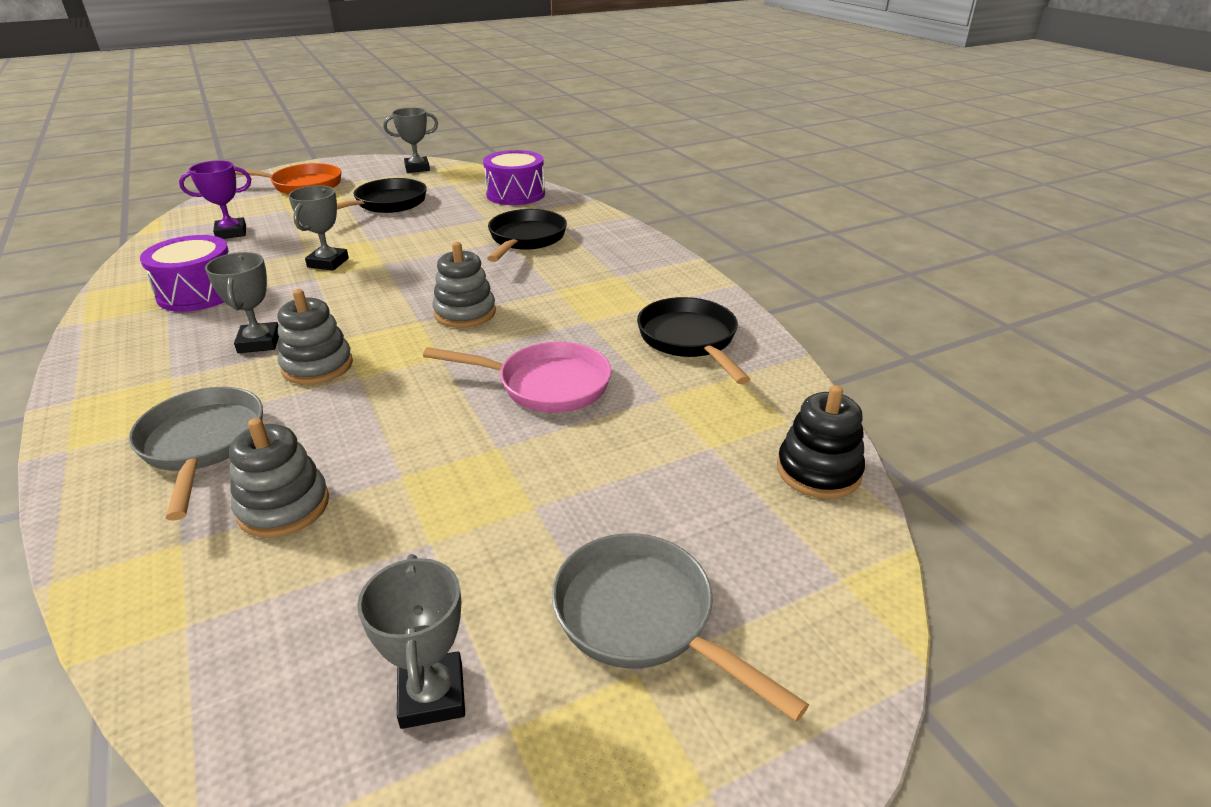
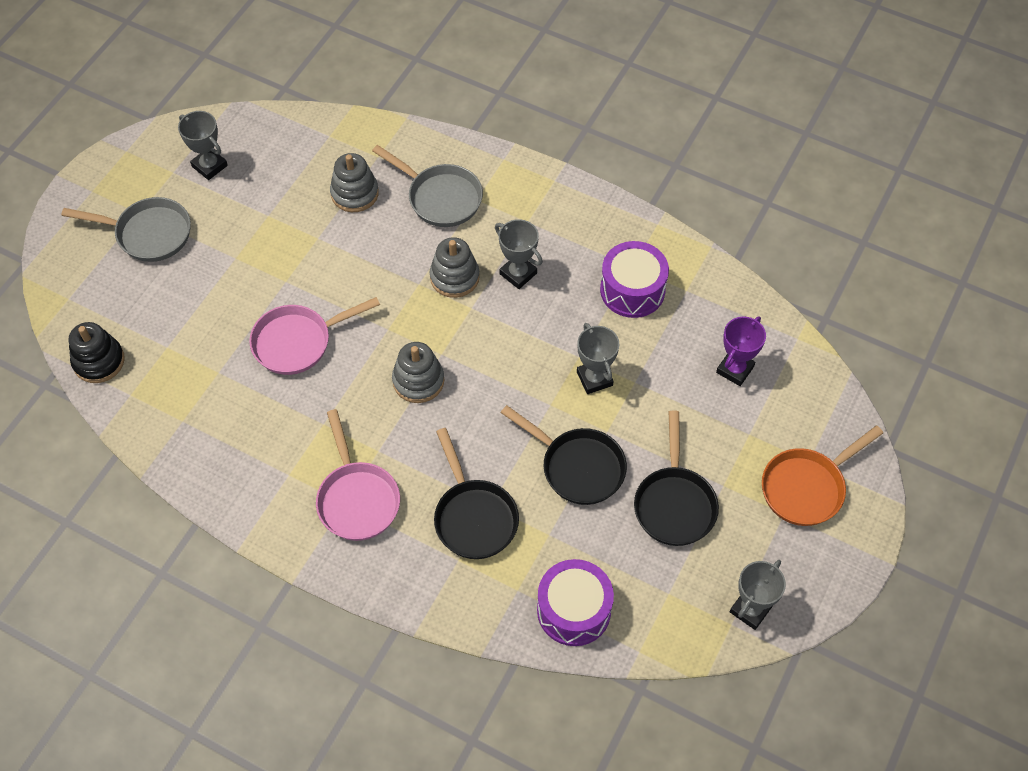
camera: 145 degrees right, 25 degrees up
(605, 274) = (357, 499): none -> pink pan
(690, 340) = (233, 443): black pan -> black pan (577, 467)

